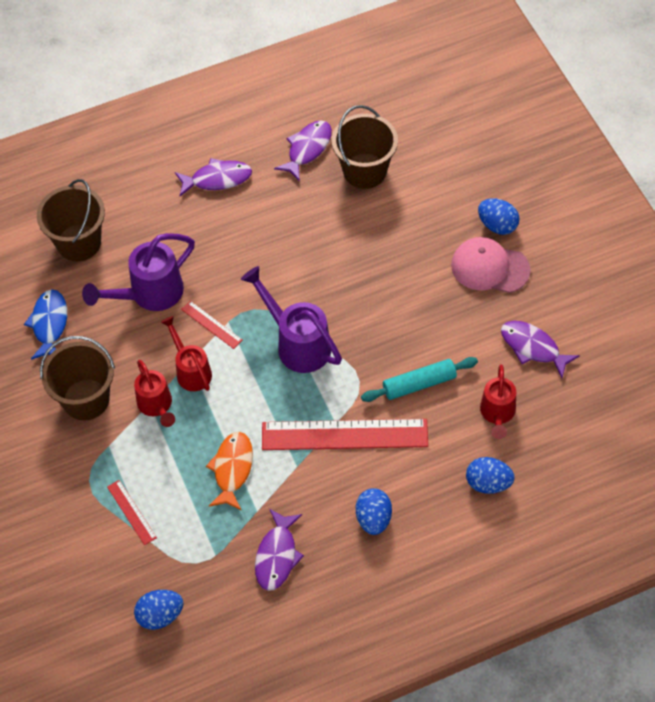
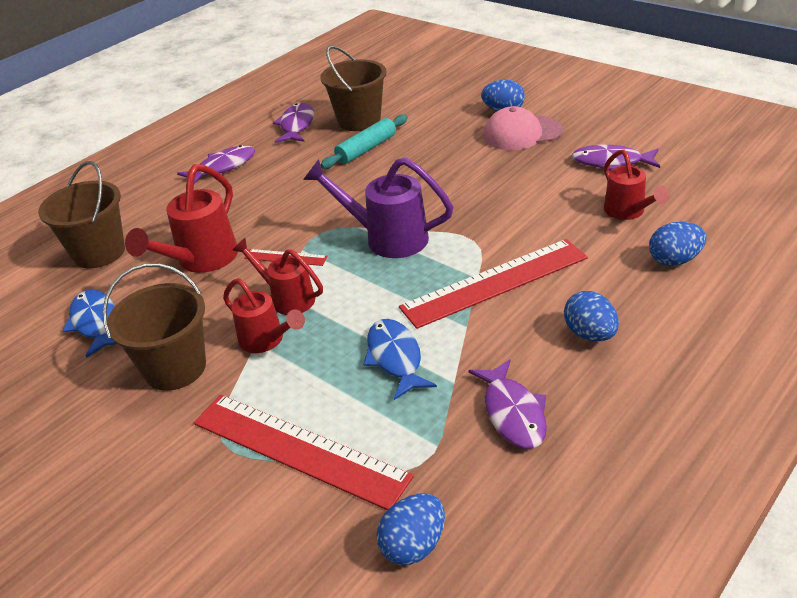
camera: 25 degrees left, 20 degrees down
(131, 512) = (298, 449): red ruler -> red ruler, size x2.21
(149, 294) = (201, 260): purple watering can -> red watering can
(232, 469) = (395, 358): orange fish -> blue fish
(419, 384) = (533, 220): turquoise rolling pin -> turquoise rolling pin (366, 149)

